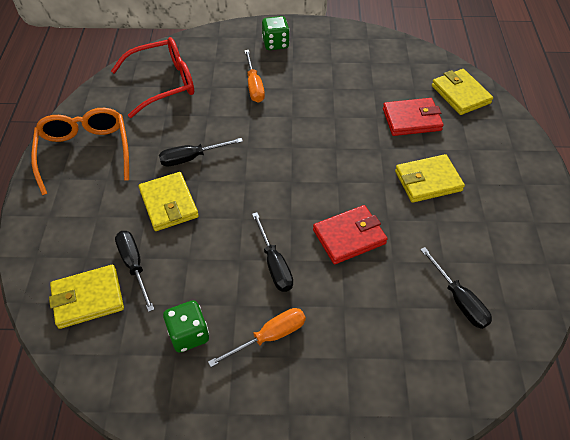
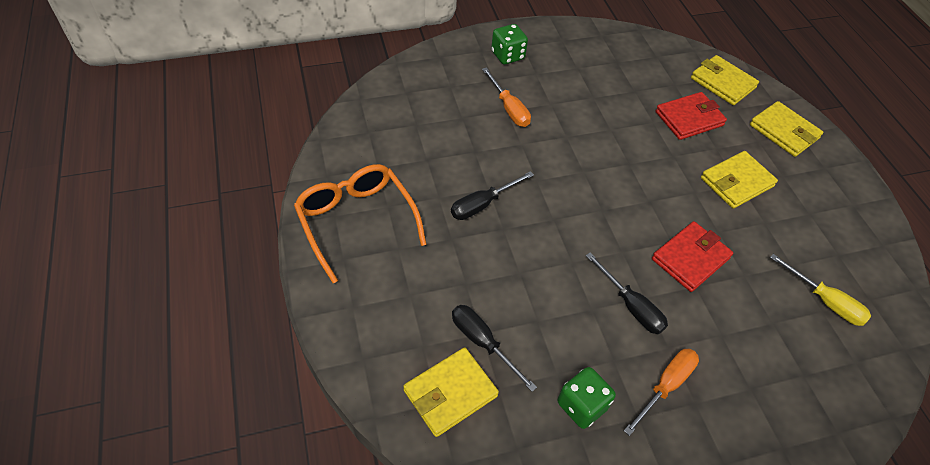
camera: 20 degrees left, 0 degrees up
(163, 83) = (405, 122): red glasses -> none
(169, 204) = (484, 262): yellow wallet -> yellow wallet (784, 132)
(459, 300) = (825, 301): black screwdriver -> yellow screwdriver

